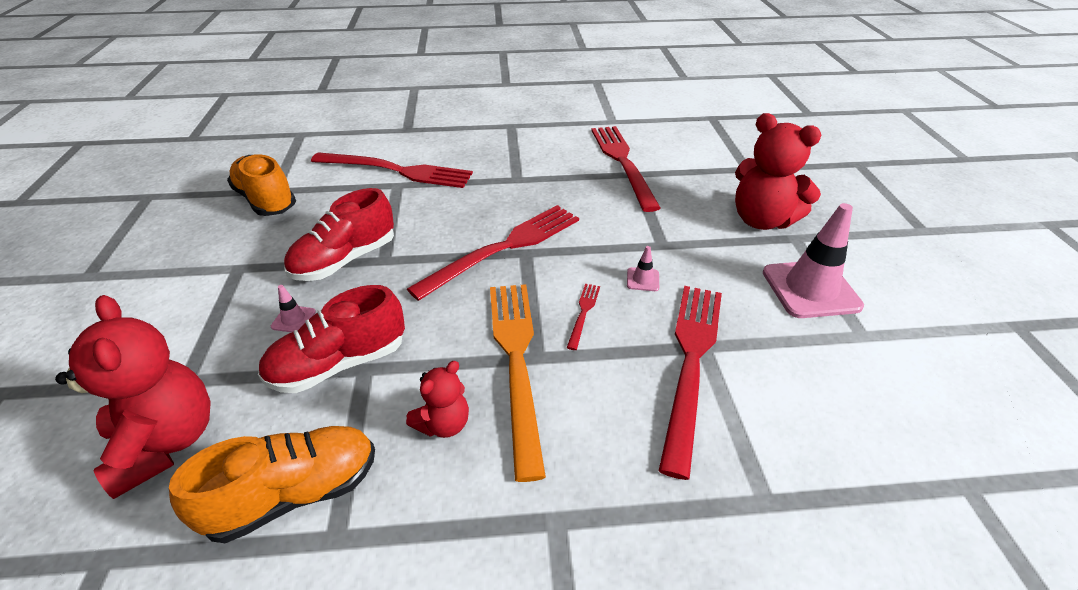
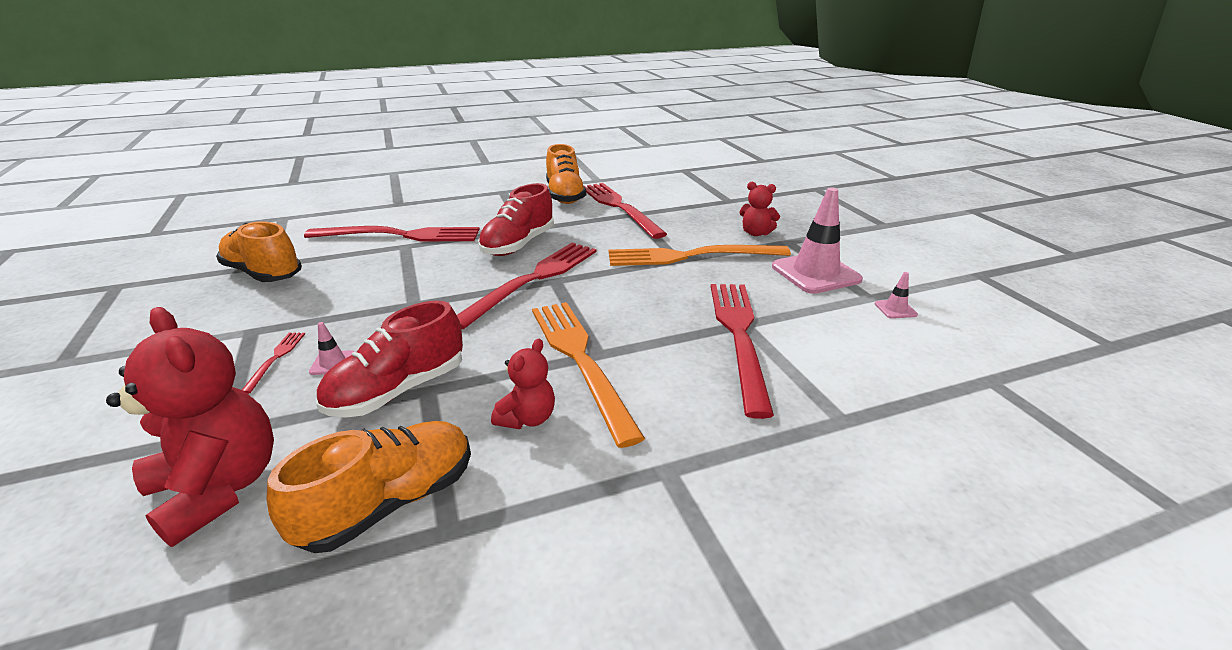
camera: 15 degrees left, 10 degrees down
(345, 260) = (372, 309): red shoe -> red shoe (518, 245)
(571, 139) = (565, 195): none -> orange shoe
(583, 313) = (628, 316): red fork -> red fork (275, 359)
(643, 279) = (672, 285): pink traffic cone -> pink traffic cone (895, 309)
(677, 242) = (691, 256): none -> orange fork
(761, 220) = (756, 233): red teddy bear -> red teddy bear, size x0.54

